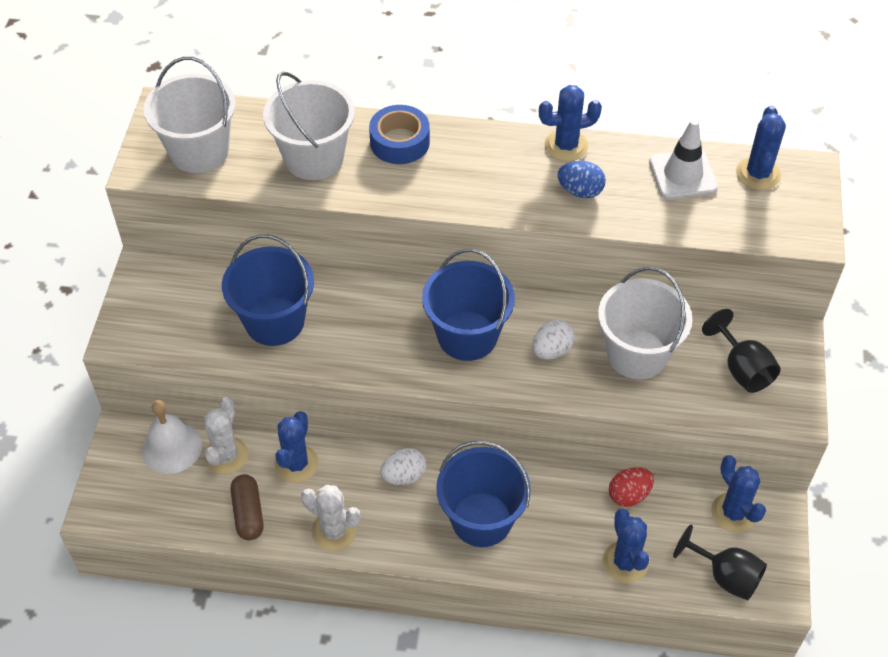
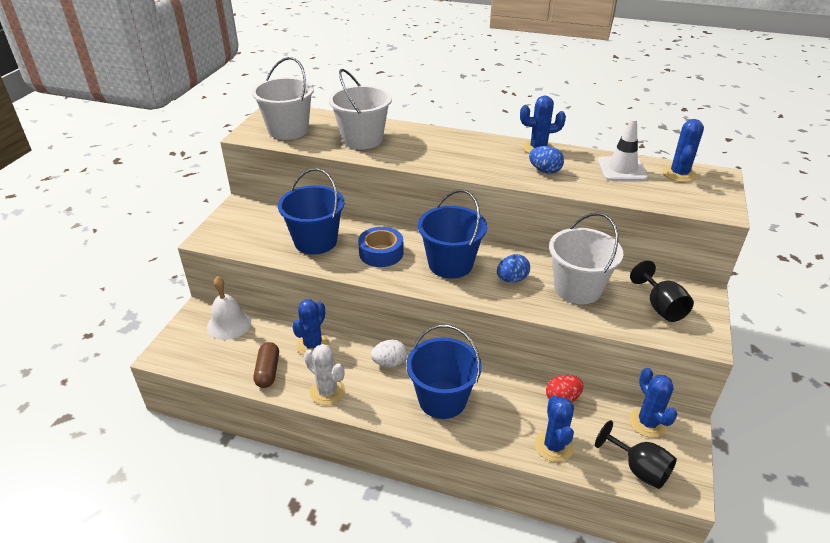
camera: 10 degrees right, 15 degrees down
(226, 456) = (265, 334): white cactus -> none
(400, 142) = (422, 137): blue tape -> blue tape (381, 253)
(551, 350) = (512, 279): white egg -> blue egg

